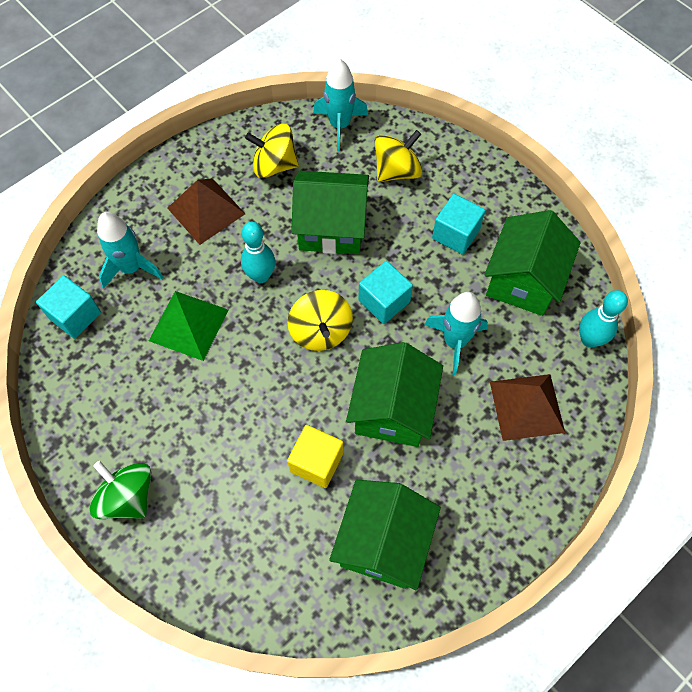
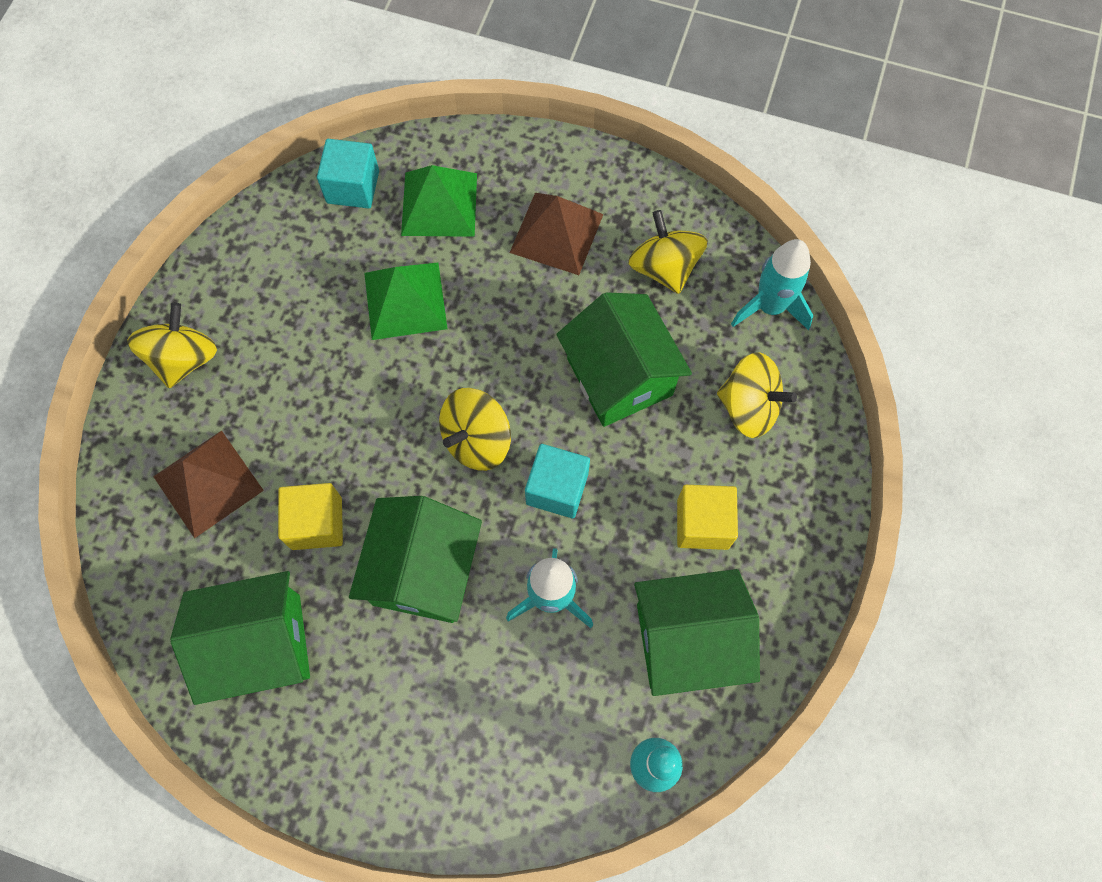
camera: 60 degrees right, 5 degrees up
(128, 497) = (184, 359): green spinning top -> yellow spinning top
(131, 268) = (439, 204): turquoise rocket -> green pyramid
(261, 276) = (509, 337): turquoise bowling pin -> none
(392, 409) = (423, 571): green house -> green house turned 60 degrees counterclockwise
(455, 234) = (702, 524): turquoise cube -> yellow cube
(527, 406) = (513, 728): brown pyramid -> brown pyramid (208, 483)

